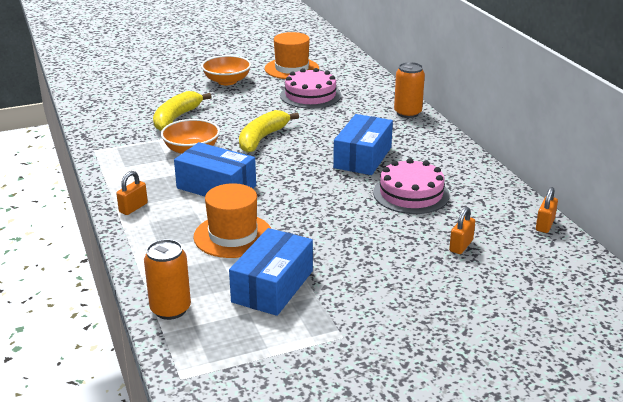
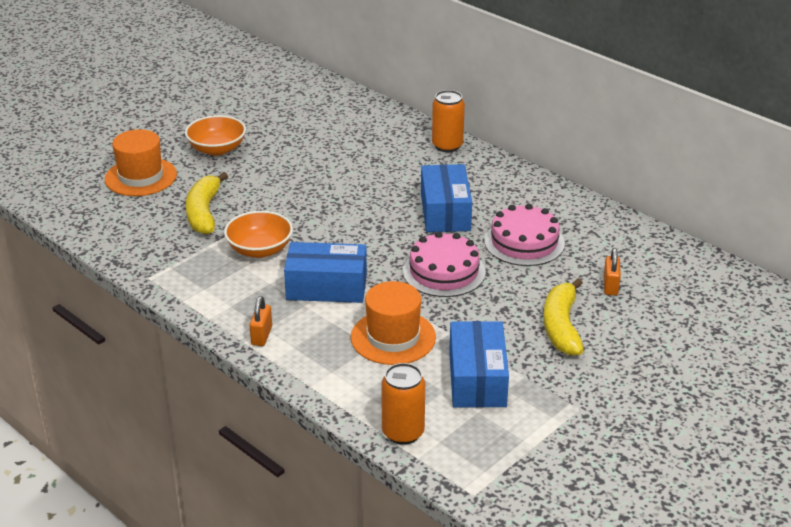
camera: 25 degrees left, 5 degrees up
(262, 138) = (323, 215): yellow banana -> yellow banana (561, 327)
(292, 69) = (276, 115): orange hat -> orange hat (141, 177)
(310, 95) = (327, 147): pink cake -> pink cake (444, 272)
(545, 225) = (665, 243): orange padlock -> none

